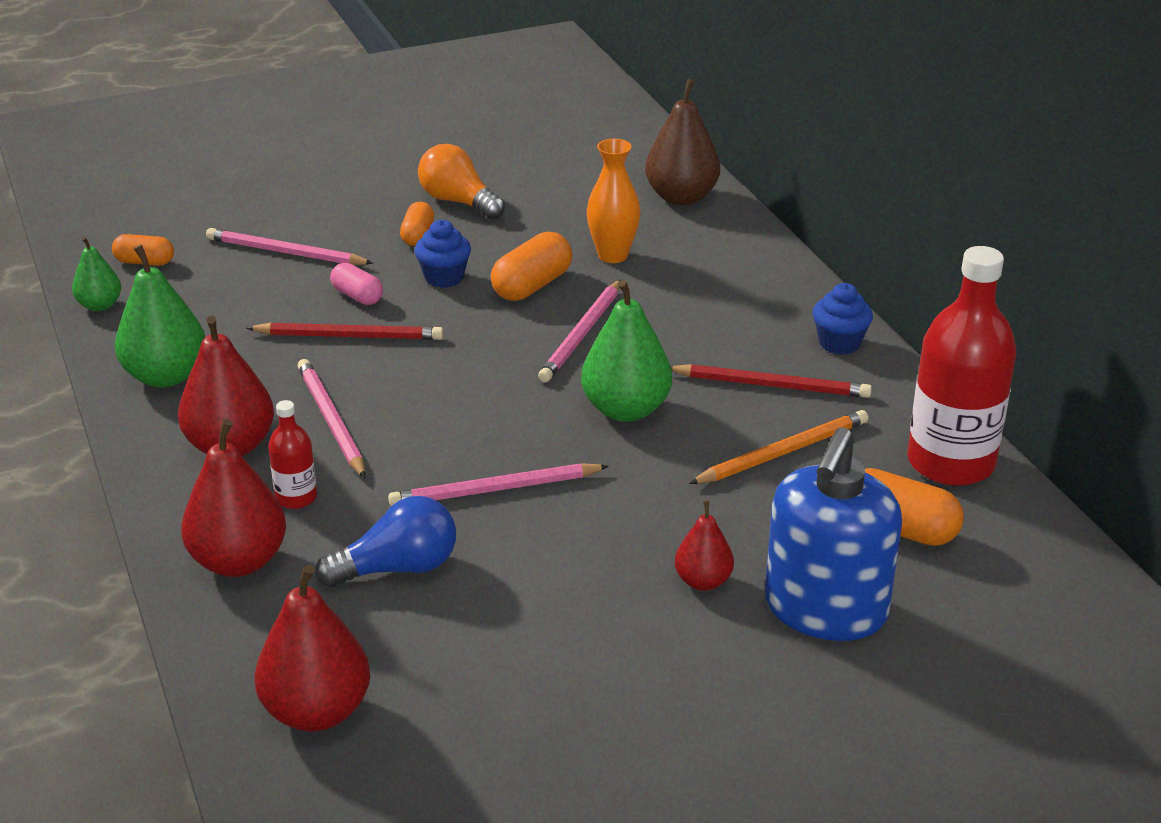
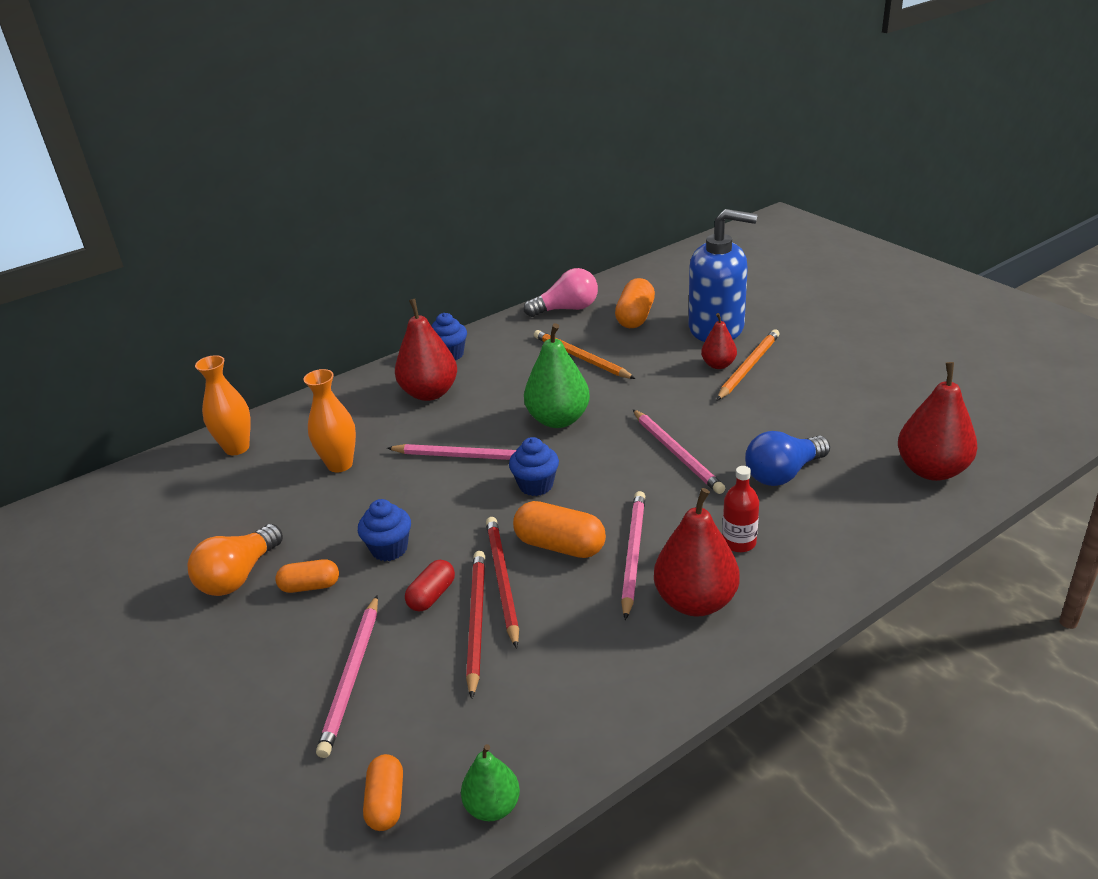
camera: 100 degrees left, 0 degrees up
(166, 376) = (610, 687): green pear -> none
(239, 561) = (827, 548): red pear -> red pear (430, 393)
(331, 421) = (633, 554): pink pencil -> pink pencil turned 135 degrees clockwise
(357, 296) = (432, 595): pink capsule -> red capsule
(398, 568) = (783, 473): blue light bulb -> blue light bulb turned 90 degrees counterclockwise
(494, 375) = (536, 485): none -> blue cupcake
(532, 286) = (396, 496): orange capsule -> orange capsule (560, 546)
(681, 197) = (237, 448): brown pear -> orange vase
(682, 611) = (748, 367): none -> orange pencil
(771, 385) = (508, 371): red pencil -> red pencil (476, 621)
(950, 463) = (566, 309): red bottle -> pink light bulb

